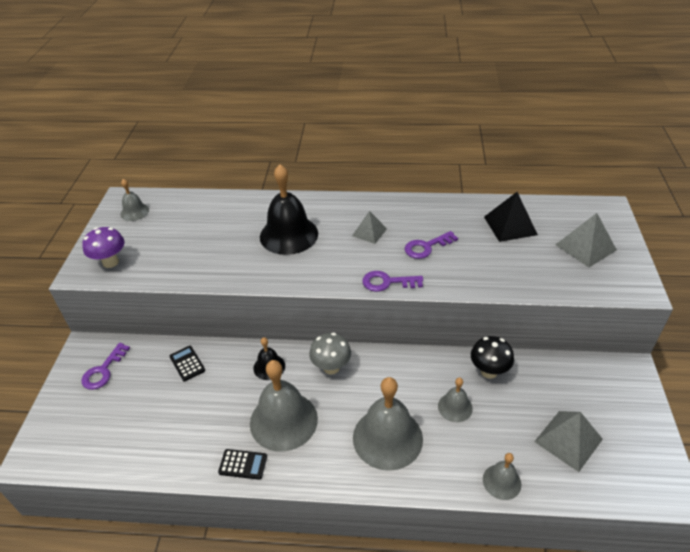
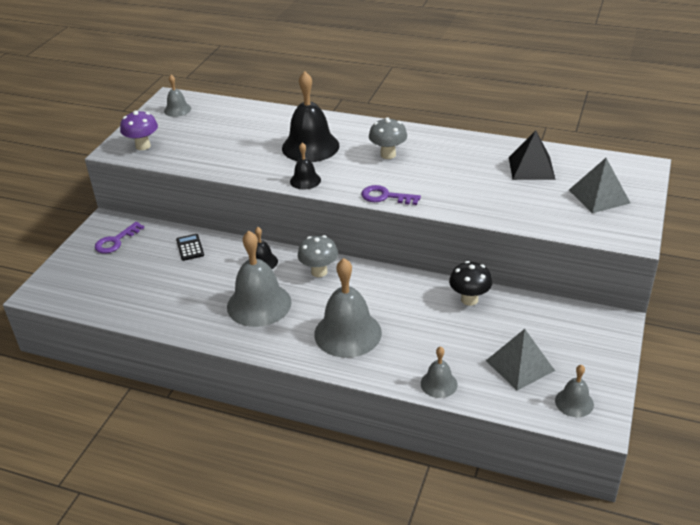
camera: 15 degrees right, 5 degrees down
(243, 464) = (211, 329): black calculator -> none
(299, 276) = (305, 180): none -> black bell
(369, 232) = (388, 154): grey pyramid -> grey mushroom
(426, 247) = (437, 174): purple key -> none
(455, 407) = (422, 321): grey bell -> grey bell (574, 402)

